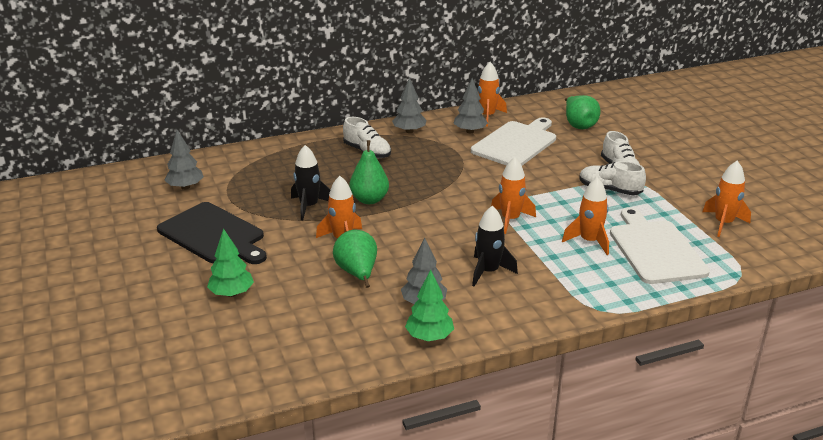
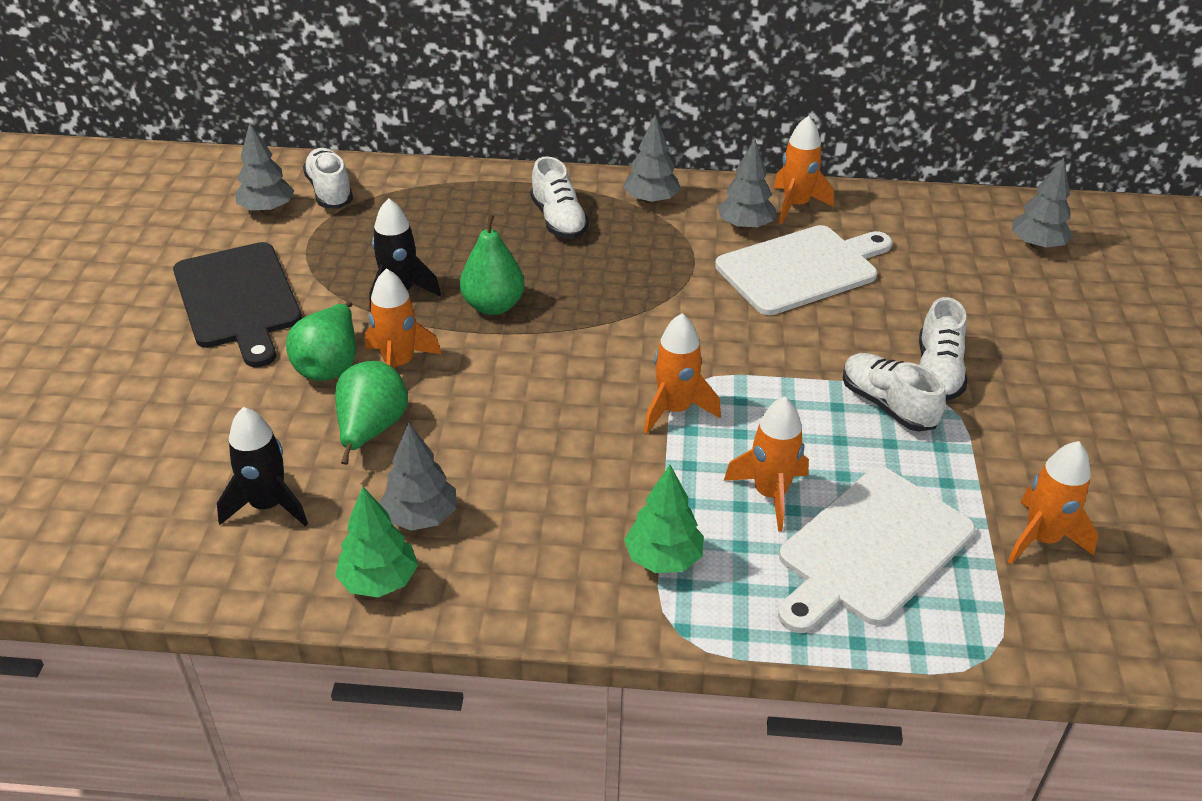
camera: 25 degrees right, 10 degrees up
(216, 169) = (330, 191): none -> white shoe
(232, 293) = (182, 405): green tree -> green tree (663, 559)
(488, 272) = (562, 495): black rocket -> black rocket (268, 505)
(579, 125) = (938, 262): green pear -> green pear (330, 365)
(617, 107) = (1037, 245): none -> grey tree
(655, 249) = (871, 549): white cutting board -> white cutting board turned 150 degrees counterclockwise

